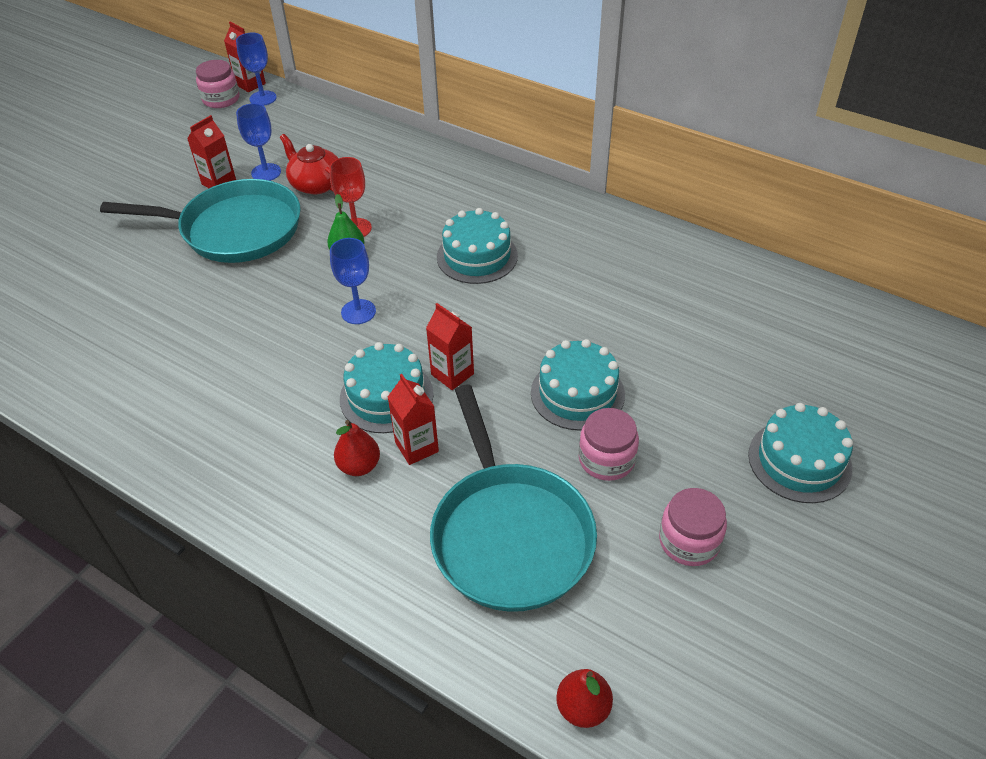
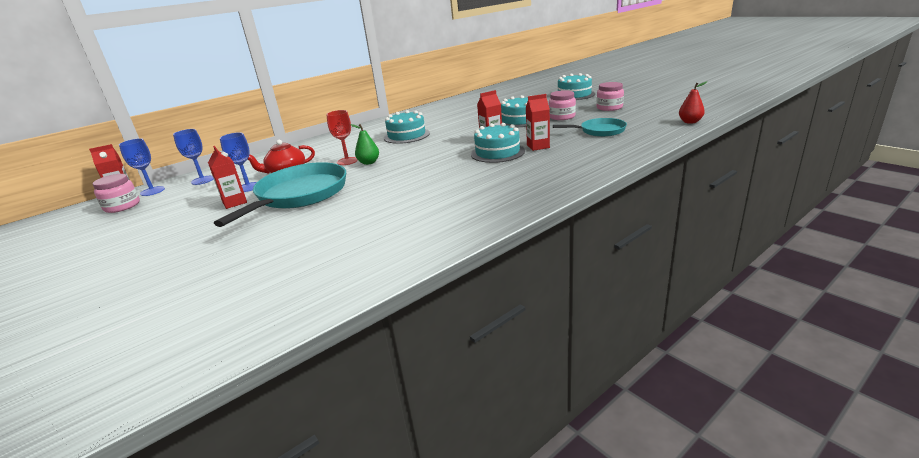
camera: 70 degrees left, 20 degrees down
(358, 312) = (424, 159): blue goblet -> blue goblet (202, 180)
(359, 466) = (545, 157): red pear -> none
(509, 535) = (600, 131): turquoise pan -> turquoise pan, size x0.56

